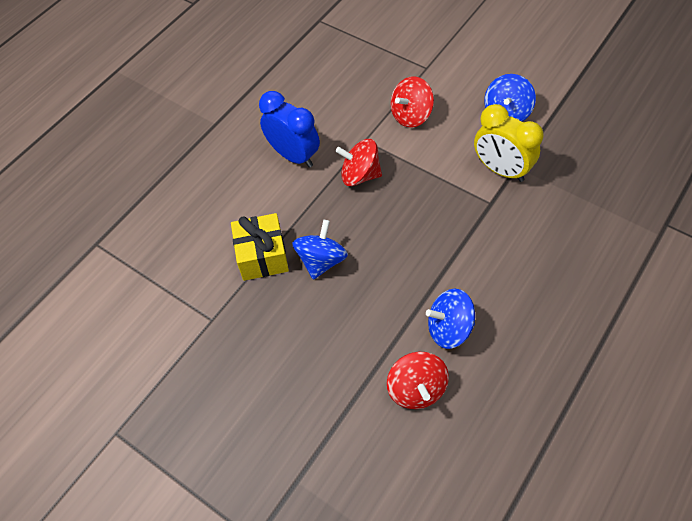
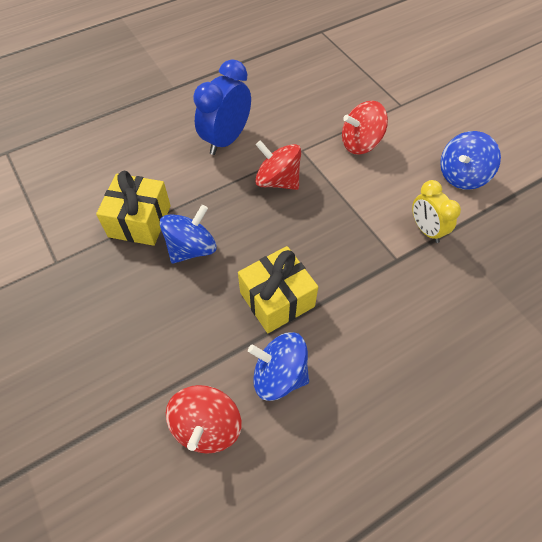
camera: 20 degrees right, 0 degrees up
(293, 155) = (226, 140): blue clock -> blue clock turned 120 degrees counterclockwise
(415, 273) = (277, 299): none -> yellow gift
(500, 170) = (426, 230): yellow clock -> yellow clock, size x0.65

